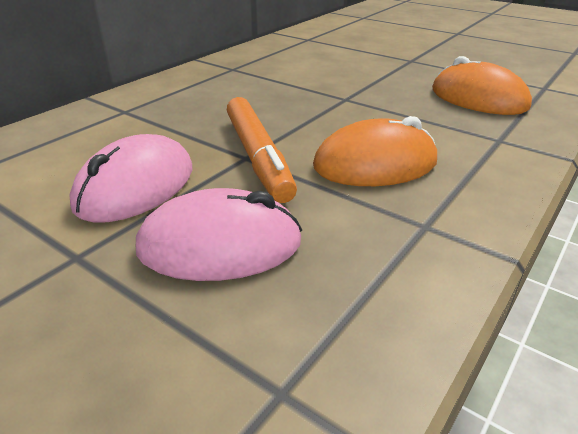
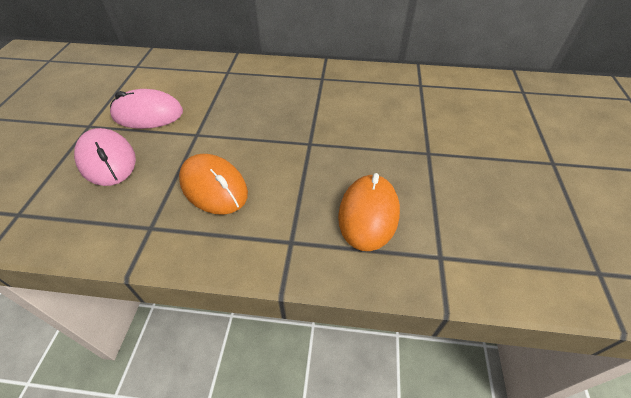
camera: 60 degrees right, 15 degrees up
(258, 156) = (199, 138): orange marker -> none

